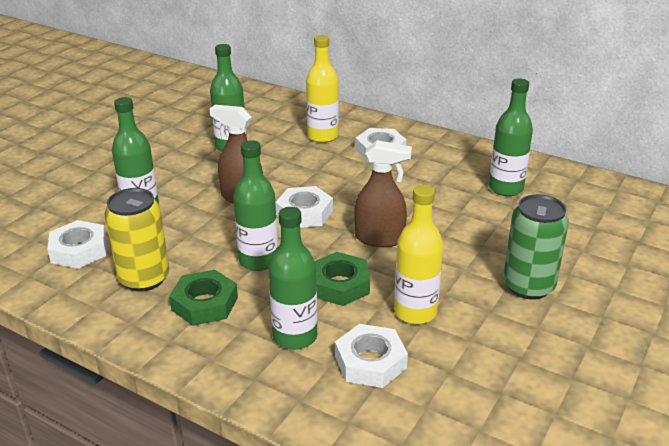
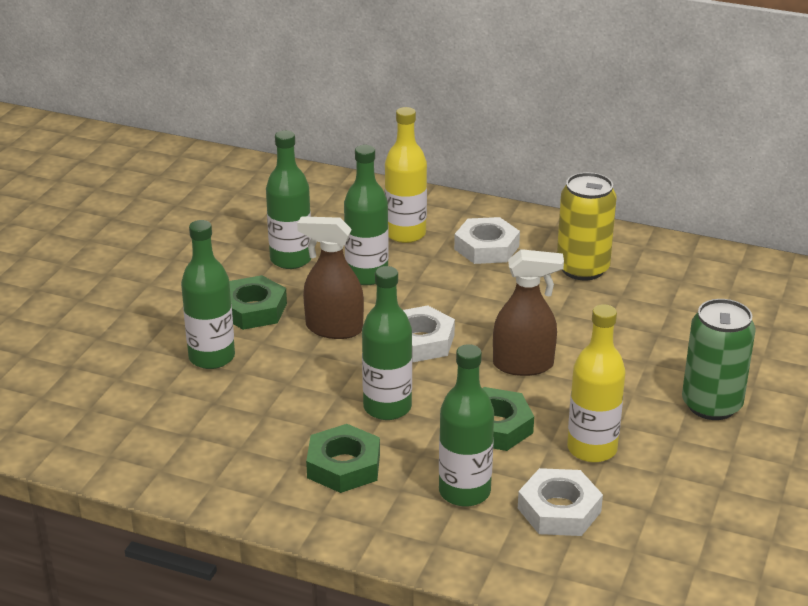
camera: 10 degrees left, 0 degrees up
(79, 250) = (157, 417): white nut -> none
(144, 278) = (256, 444): yellow can -> yellow can (582, 269)
(188, 179) = (253, 310): none -> green nut
(505, 188) = (656, 285): green bottle -> green bottle (367, 275)

